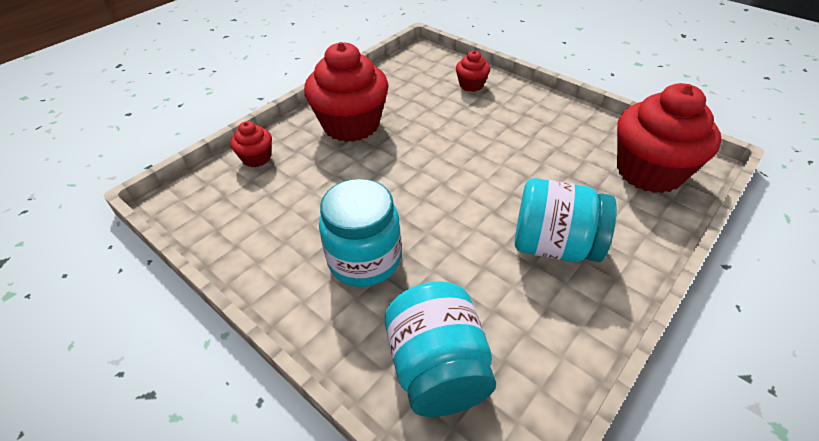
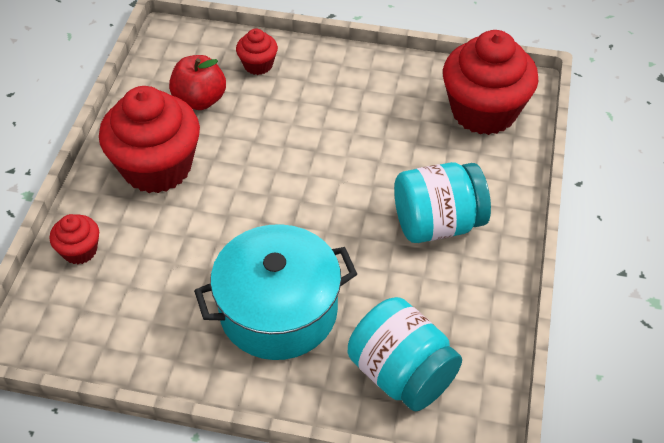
camera: 30 degrees left, 5 degrees up
(364, 260) = (278, 311): turquoise jar -> turquoise pot
(413, 94) = (200, 100): none -> red apple

